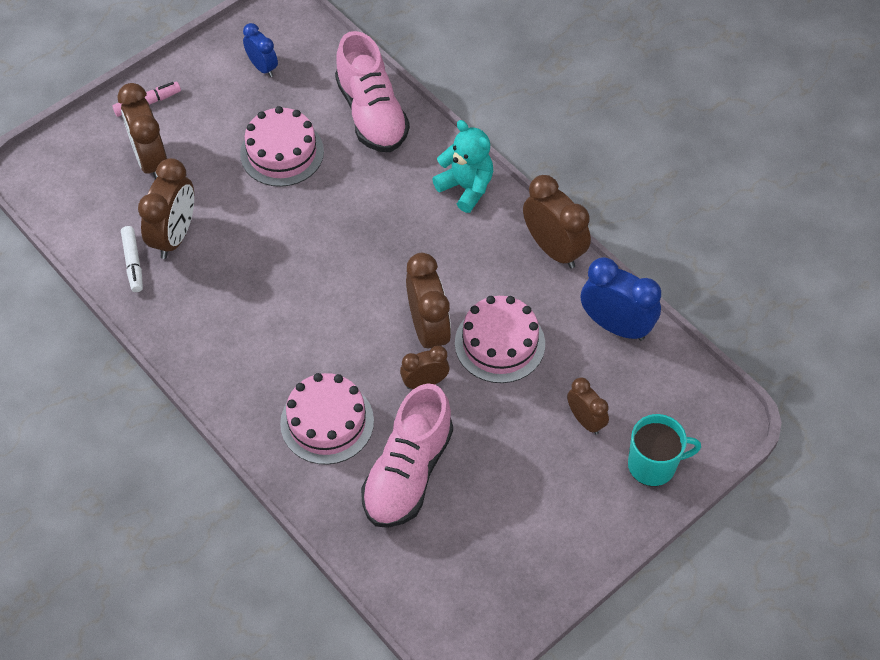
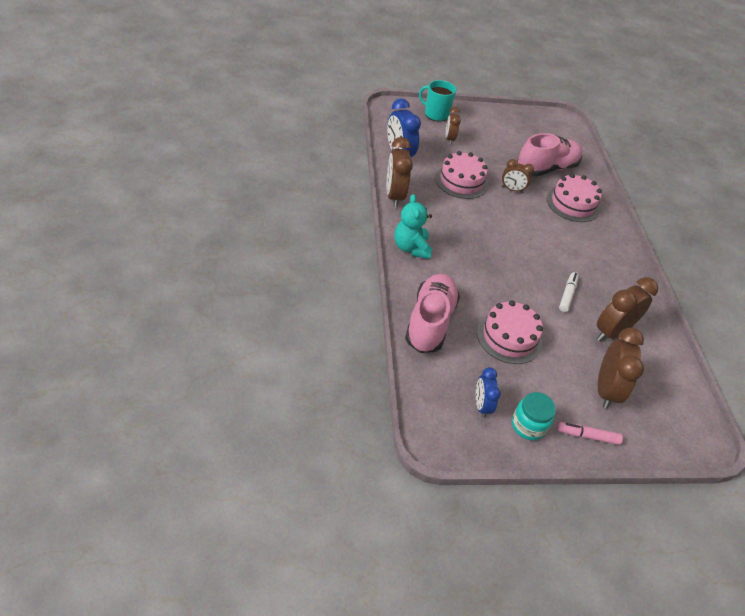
camera: 150 degrees left, 10 degrees down
(133, 263) = (646, 333): white marker -> white marker (567, 295)
(208, 77) = (528, 425): none -> turquoise jar
(428, 330) = (492, 205): brown clock -> none

